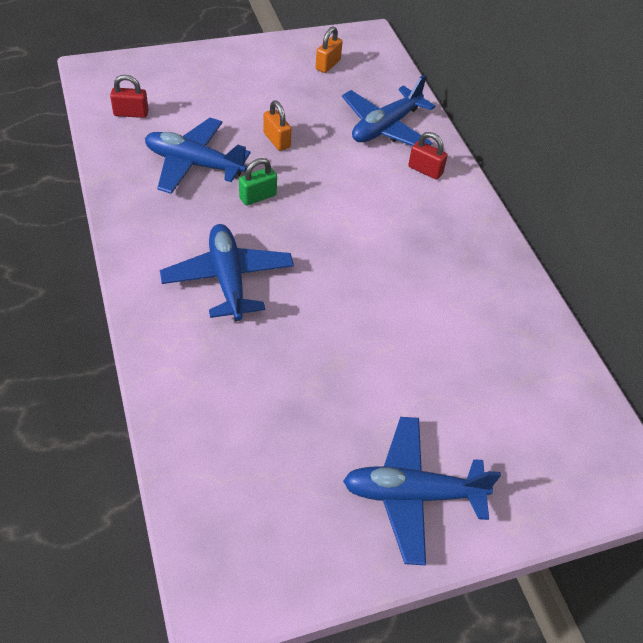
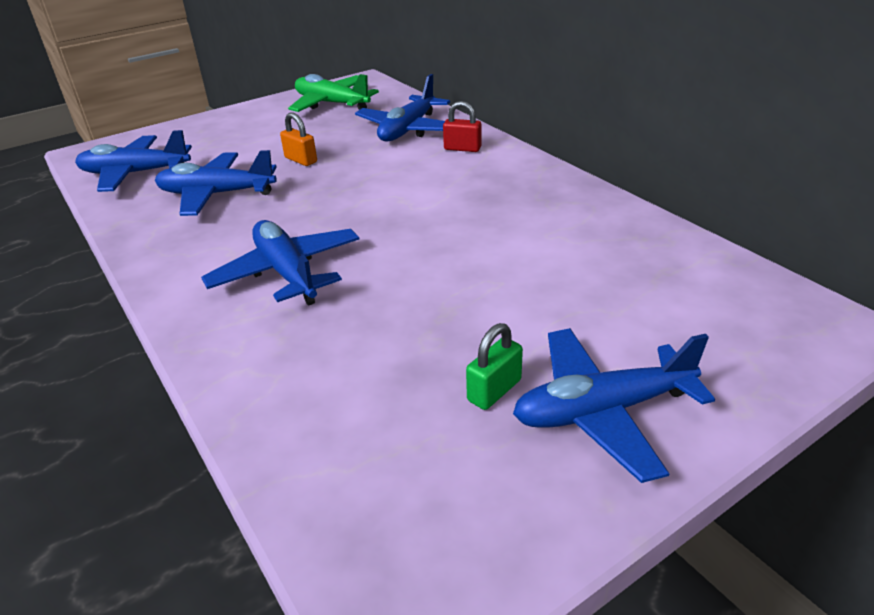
camera: 10 degrees left, 15 degrees down
(131, 113) = (135, 173): red padlock -> blue plane
(258, 197) = (296, 202): green padlock -> green padlock (494, 390)
(328, 65) = (331, 104): orange padlock -> green plane

